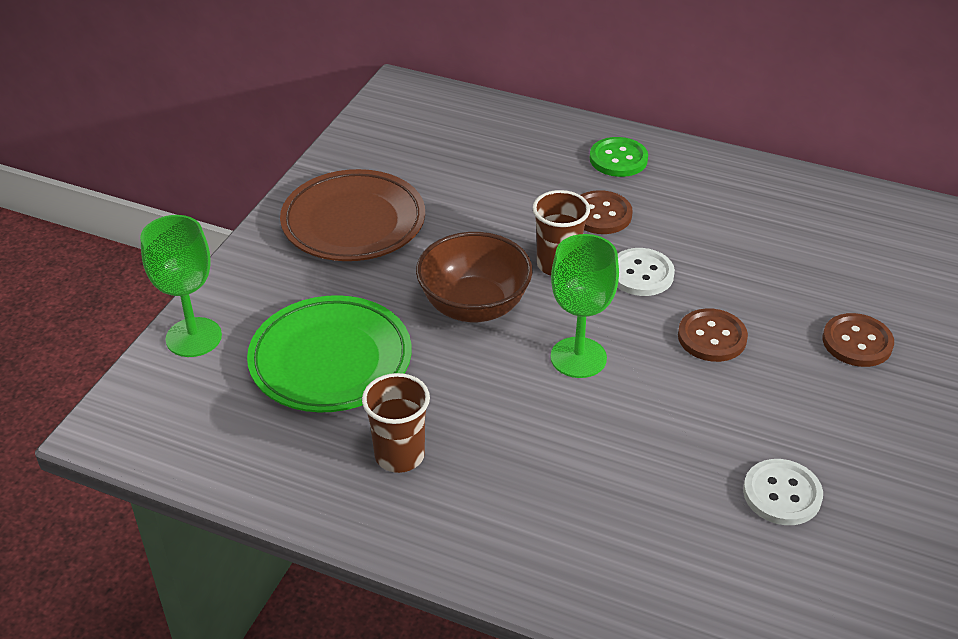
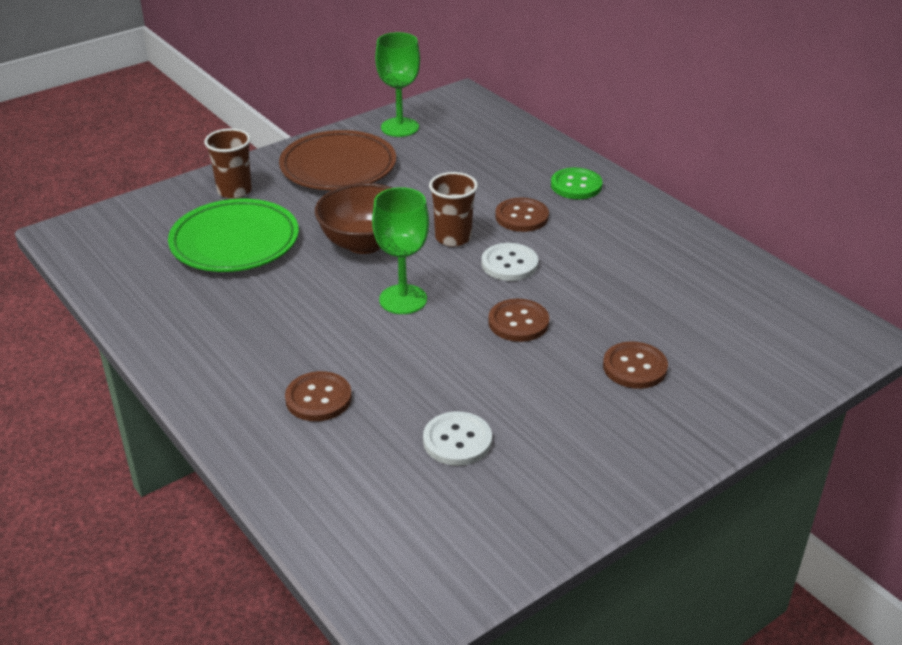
camera: 30 degrees right, 5 degrees down
(193, 337) = (166, 200): green goblet -> green goblet (399, 127)
(399, 455) = (218, 312): brown cup -> brown cup (234, 191)
(607, 510) = (318, 398): none -> brown button

